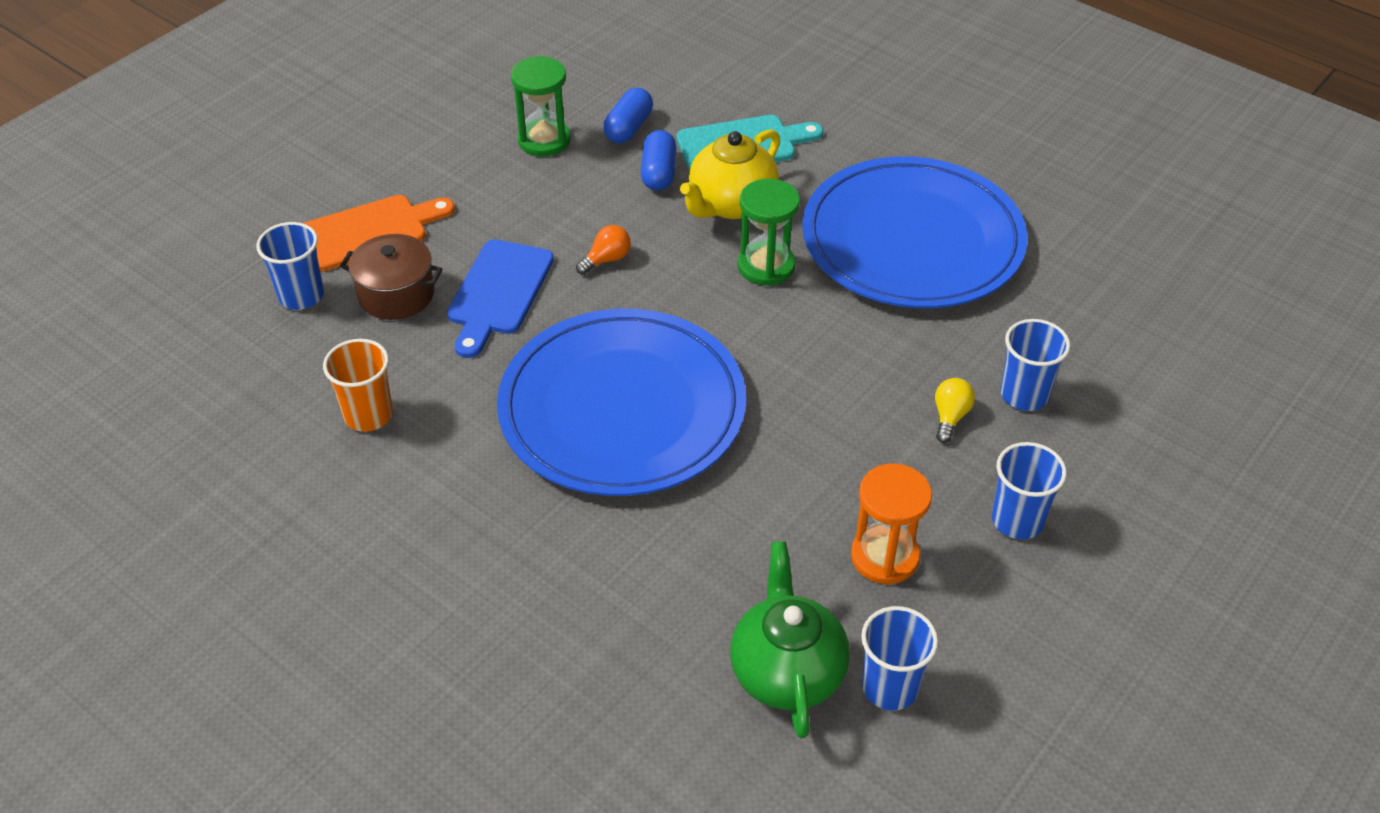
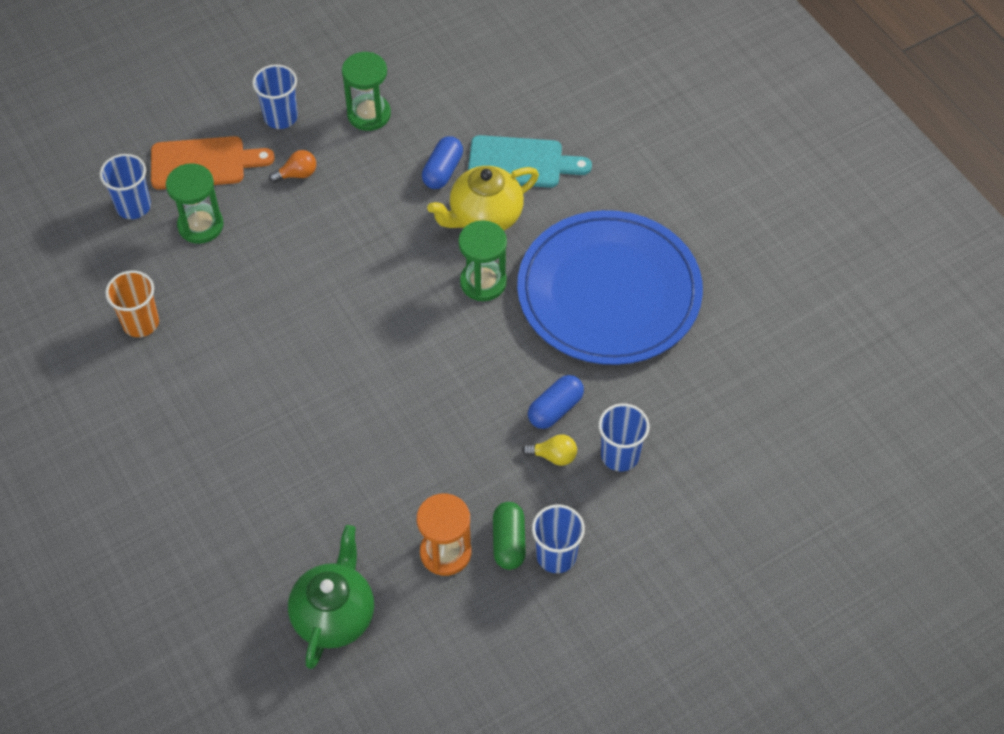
camera: 20 degrees right, 10 degrees up
(396, 294) = (200, 225): brown pot -> green hourglass
(498, 293) = (274, 246): blue cutting board -> none
(606, 259) = (366, 240): orange light bulb -> orange light bulb (297, 174)
(622, 408) = (318, 373): blue plate -> none
(628, 128) = (439, 120): blue capsule -> blue capsule (555, 409)
(890, 687) = (398, 650): blue cup -> blue cup (281, 117)
(950, 417) = (553, 456): yellow light bulb -> yellow light bulb turned 60 degrees clockwise
(953, 522) = (509, 542): none -> green capsule

